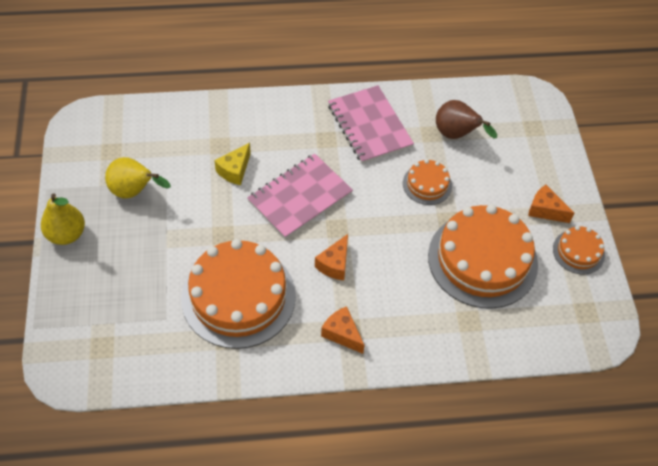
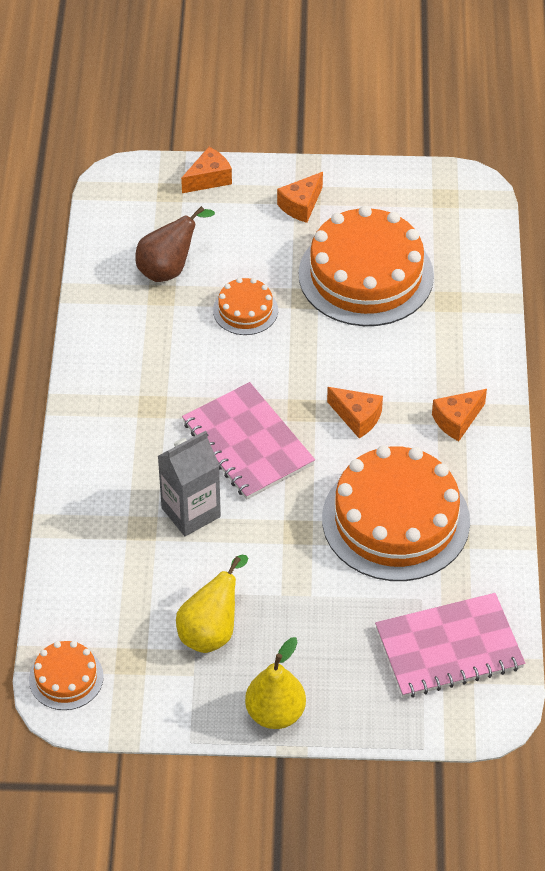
camera: 80 degrees left, 5 degrees down
(234, 170) = (191, 512): yellow cheese -> grey carton
(369, 126) = (137, 357): pink notebook -> pink notebook (449, 648)
(554, 149) = (209, 179): none -> orange cheese
(578, 252) = (364, 187): orange cake -> orange cake (66, 678)

